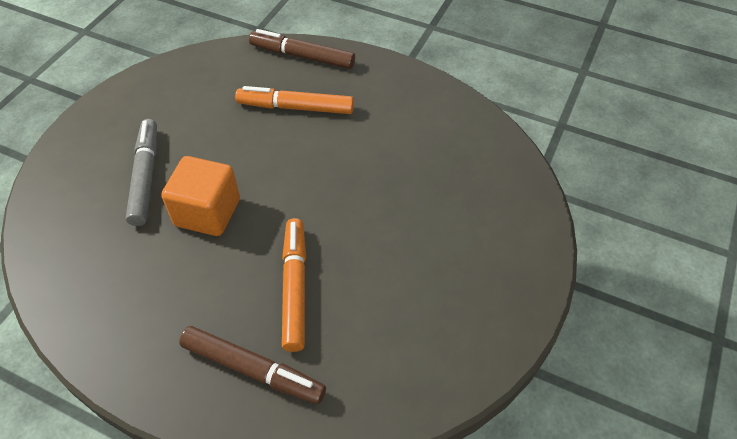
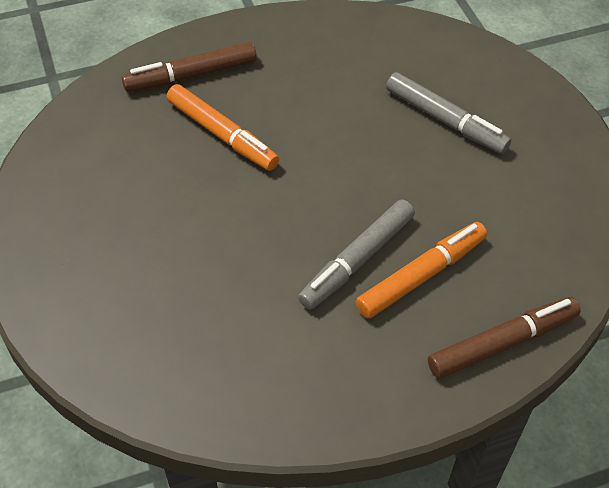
camera: 135 degrees right, 0 degrees up
(207, 212) = (358, 133): orange cube -> none
(318, 139) = (357, 260): none -> grey marker

